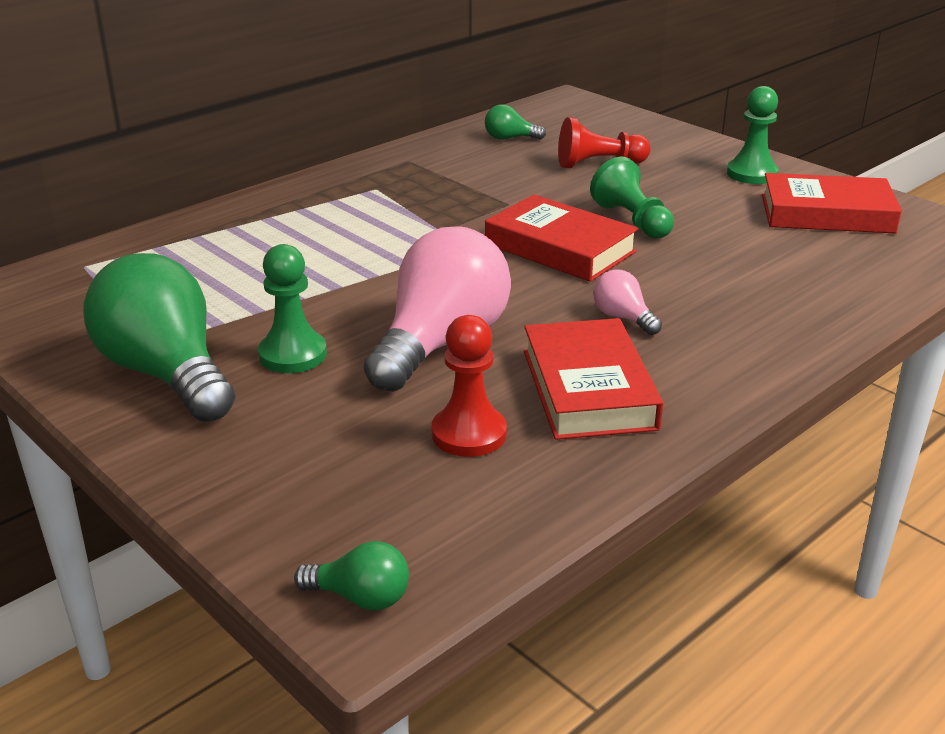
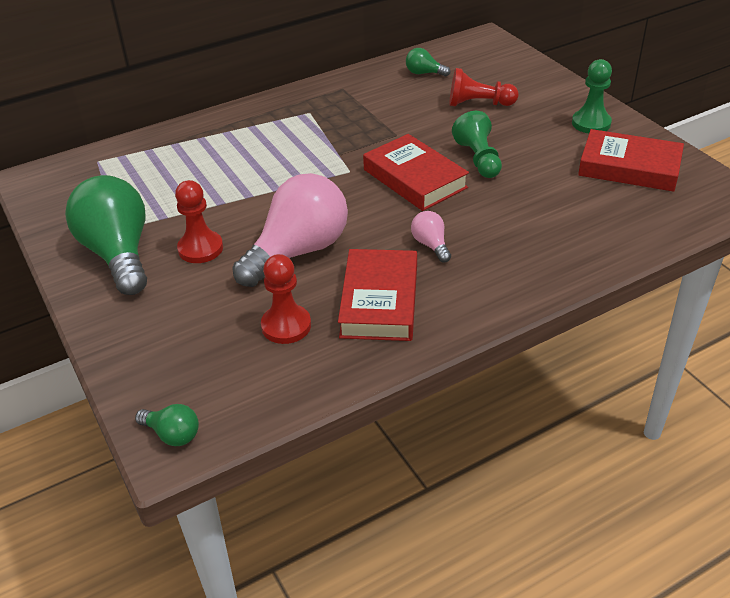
camera: 15 degrees right, 10 degrees up
(293, 355) = (200, 248): green pawn -> red pawn

